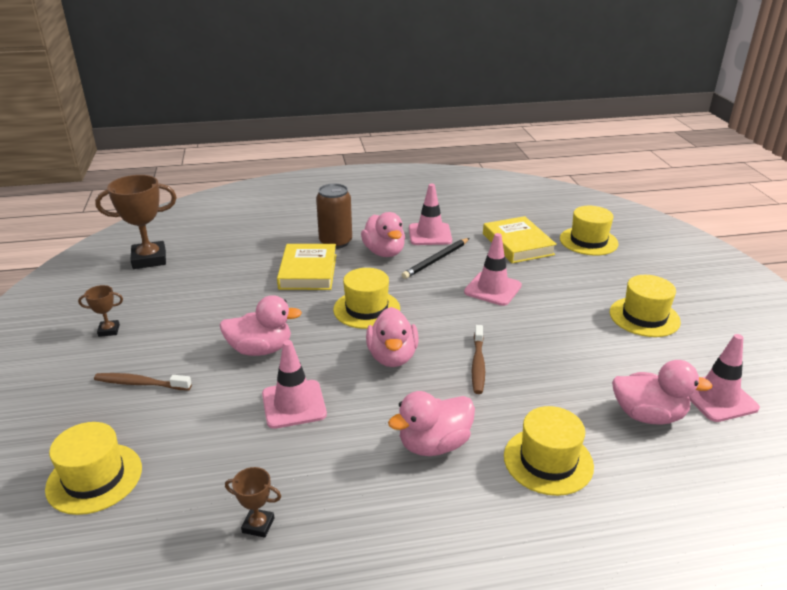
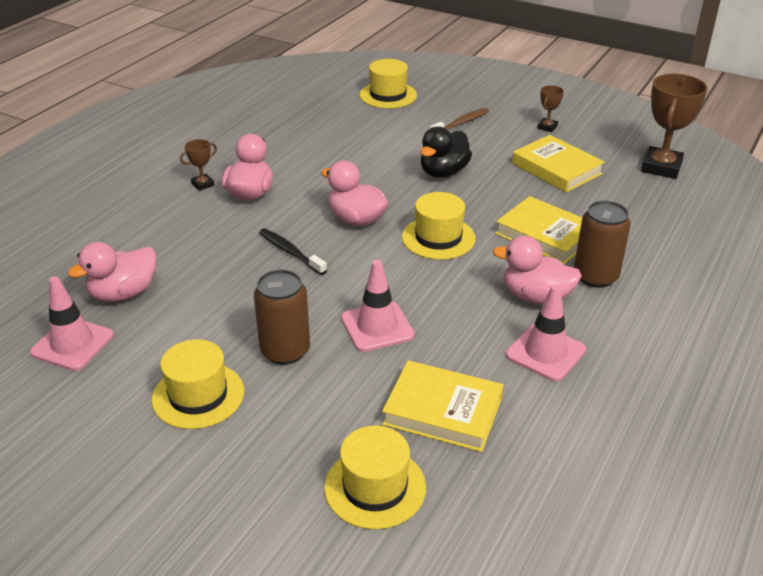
camera: 130 degrees right, 5 degrees up
(196, 299) = (556, 169): none -> yellow book
(258, 525) = (285, 124): brown trophy -> brown trophy (203, 184)
(261, 349) = (443, 172): pink duck -> black duck
(294, 404) = (362, 163): pink traffic cone -> none
(436, 260) = (478, 323): black pencil -> none
(478, 364) = (290, 252): brown toothbrush -> black toothbrush
(548, 461) = (170, 225): yellow hat -> none
(564, 308) = (285, 351): none -> brown can

